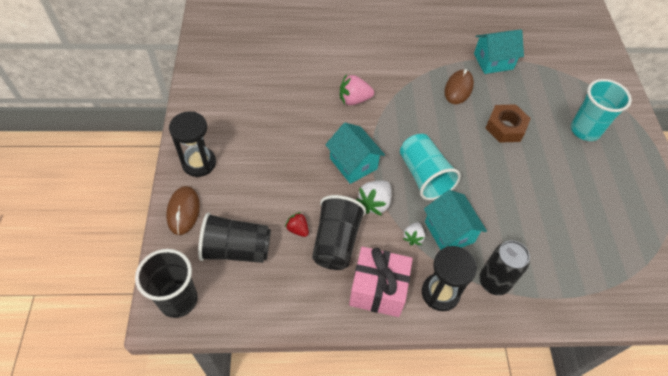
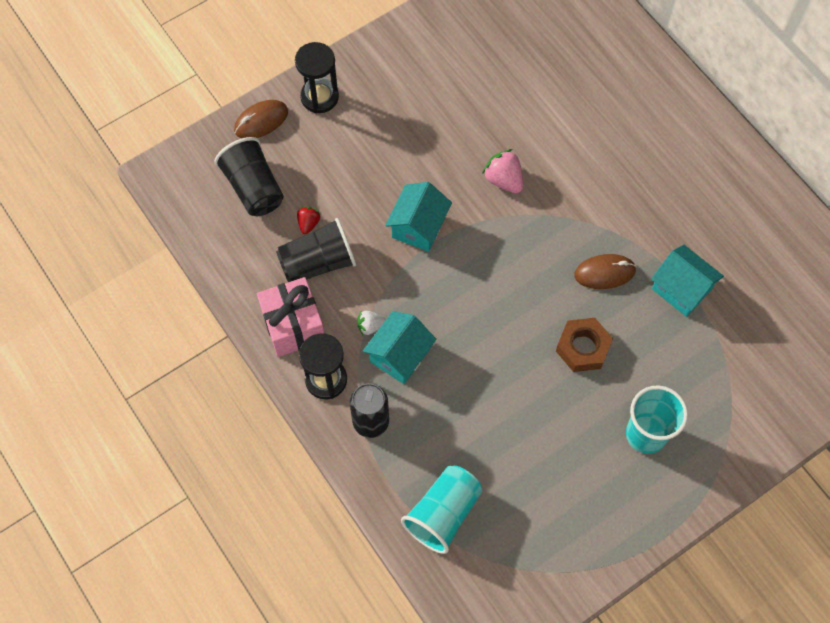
camera: 60 degrees right, 10 degrees up
(178, 300) = (178, 176): black cup -> none
(374, 203) = (385, 272): white strawberry -> none
(424, 176) = (452, 299): turquoise cup -> turquoise cup (443, 514)

